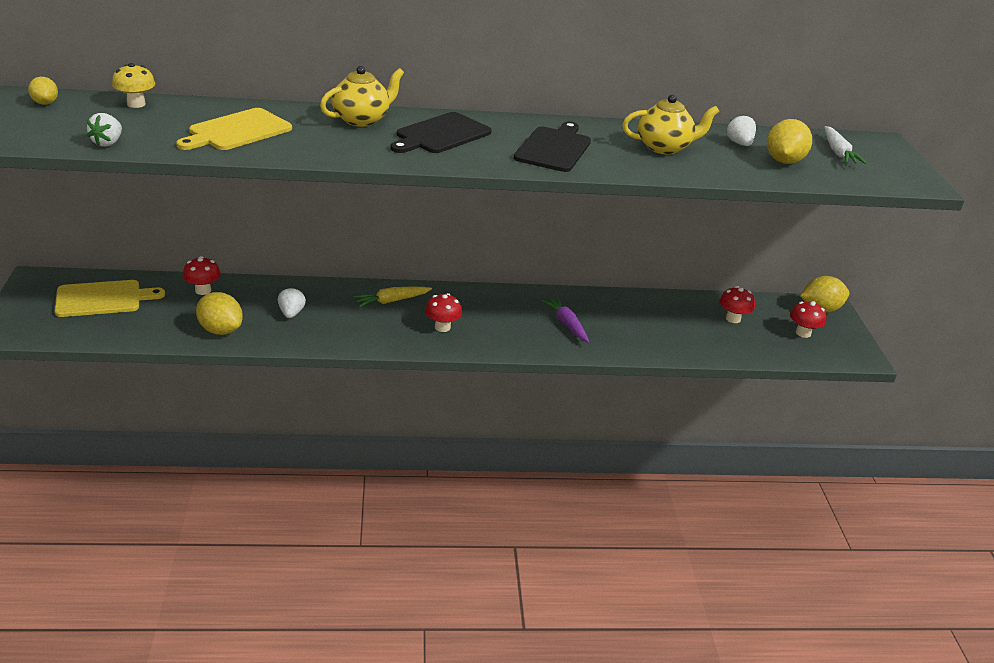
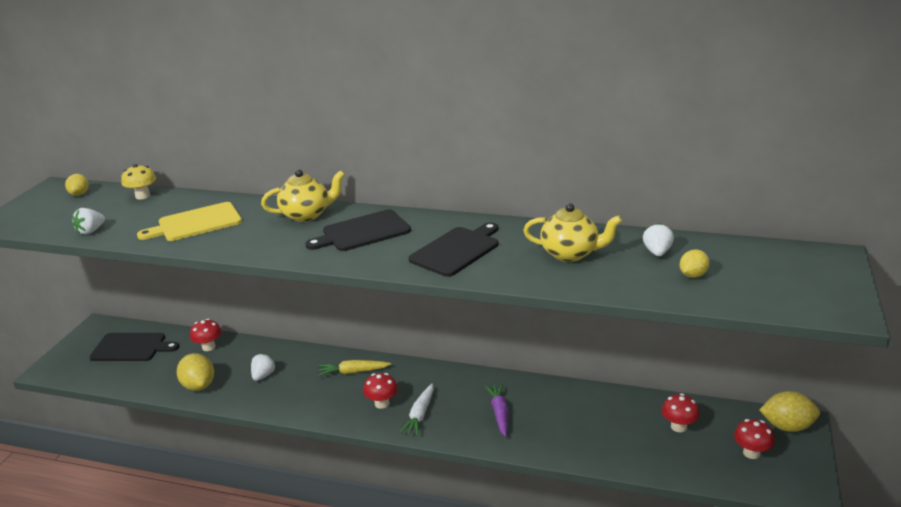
camera: 25 degrees right, 5 degrees down
(103, 299) = (131, 347): yellow cutting board -> black cutting board
(784, 161) = (693, 275): yellow lemon -> yellow lemon, size x0.60
(838, 152) = (767, 267): white carrot -> white carrot (420, 415)

